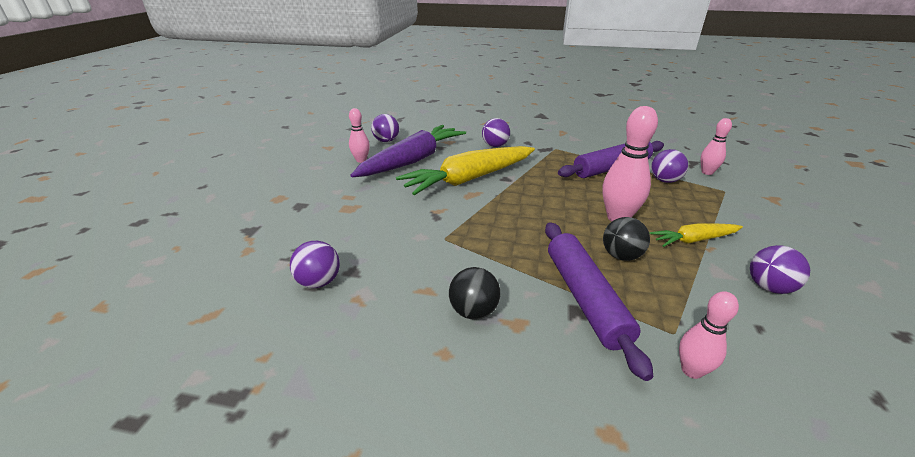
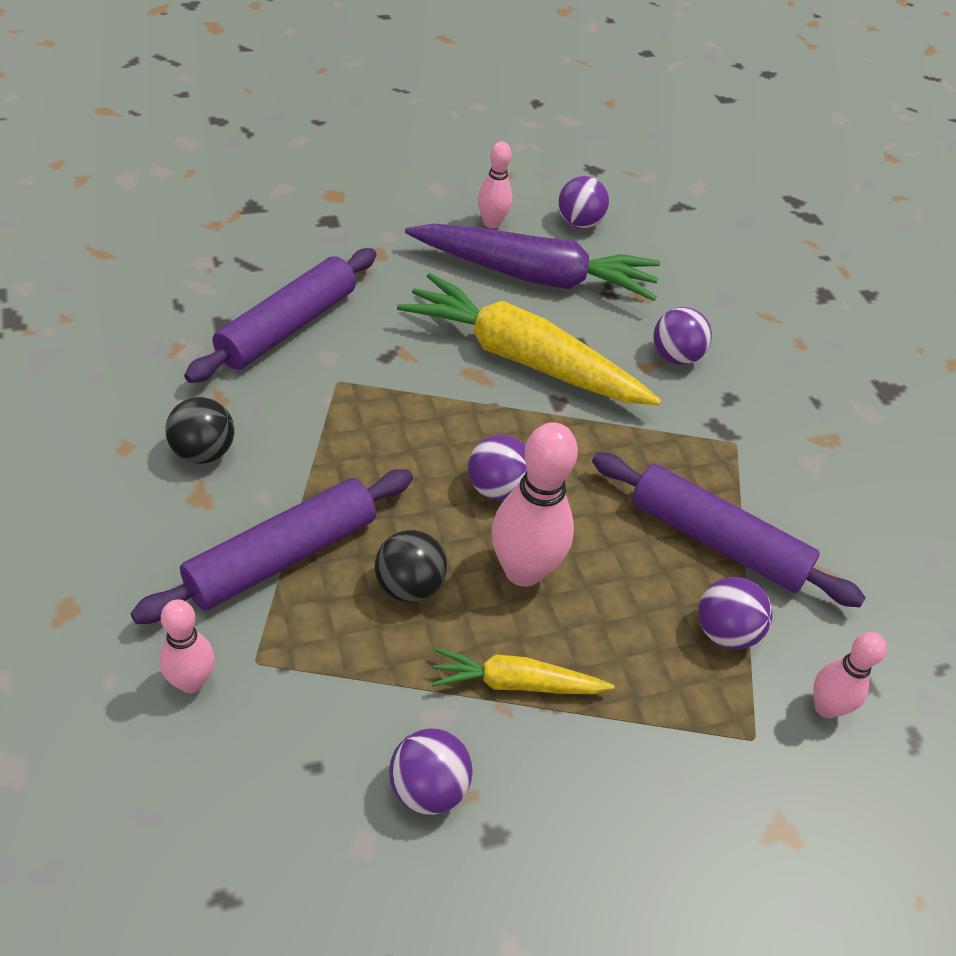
camera: 55 degrees right, 15 degrees up
(319, 282) = (189, 305): purple ball -> purple ball (497, 488)
(380, 245) = (287, 326): none -> purple rolling pin
(694, 240) = (515, 683): yellow carrot -> yellow carrot turned 45 degrees counterclockwise

